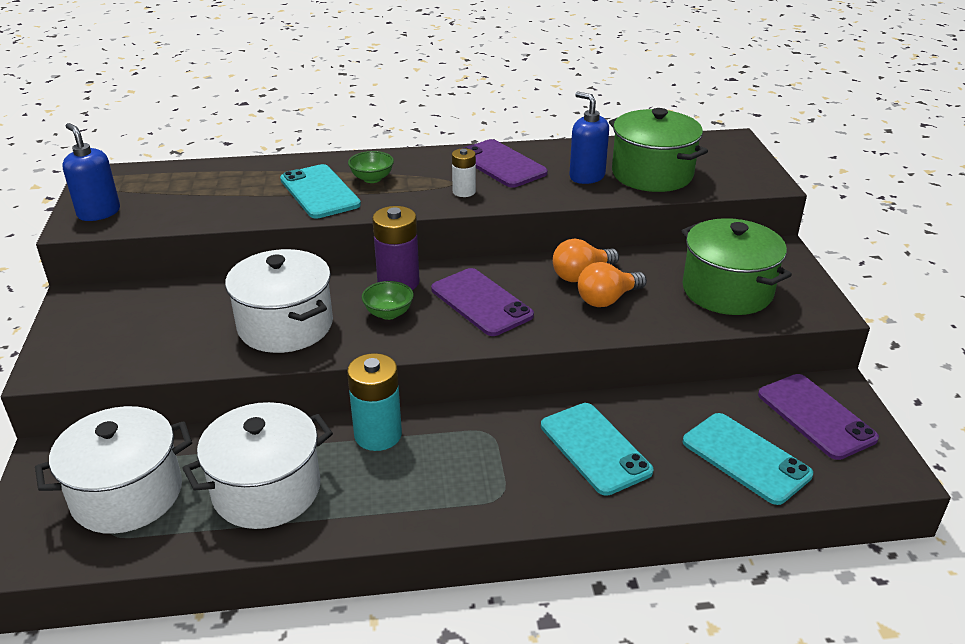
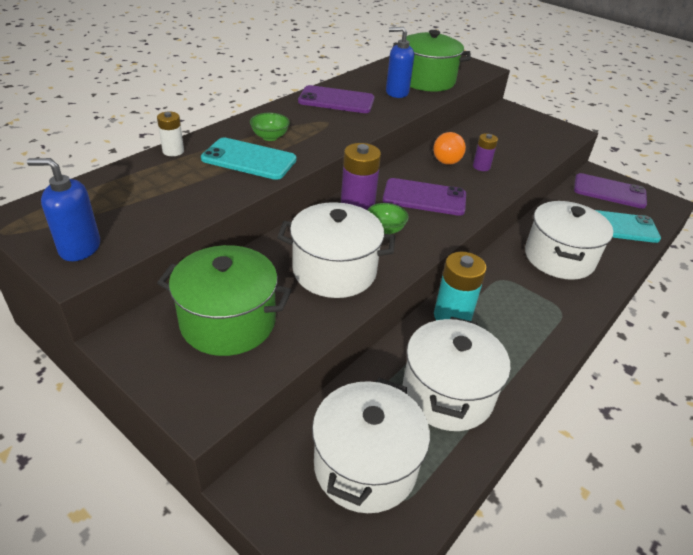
camera: 45 degrees left, 5 degrees up
(464, 192) = (345, 125): white battery -> white battery (173, 151)
(595, 448) = (559, 258): turquoise phone -> white pot
(607, 299) = (481, 167): orange light bulb -> purple battery
(727, 291) = (522, 138): green pot -> green pot (228, 322)

